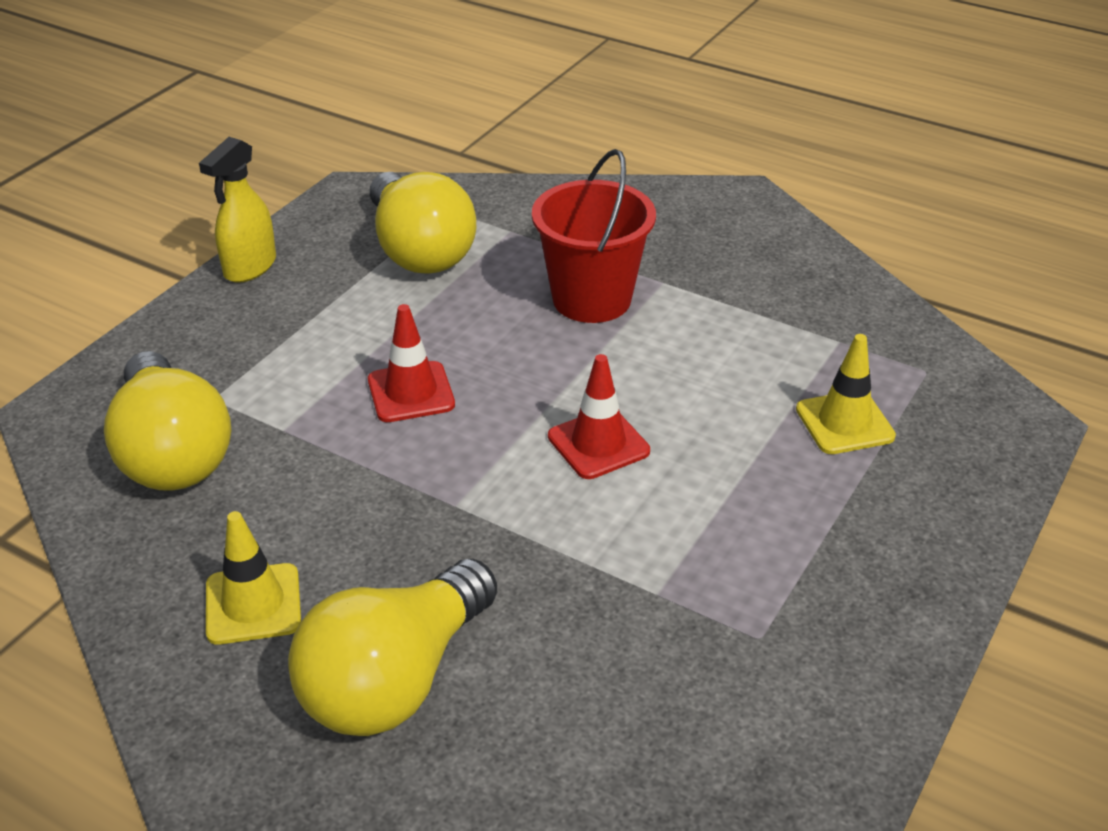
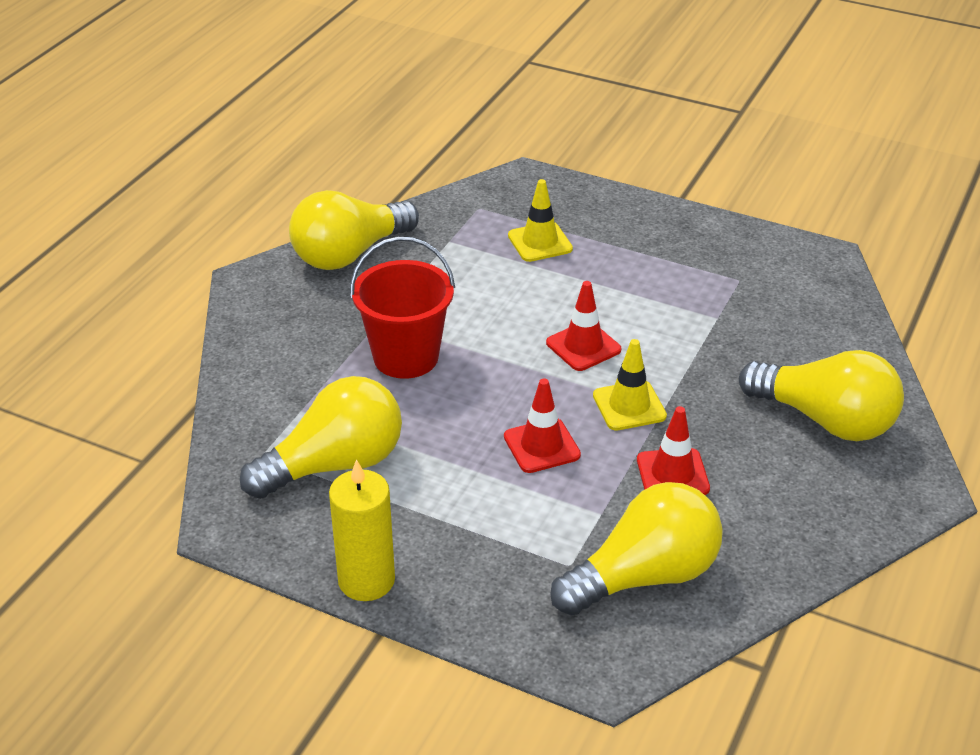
camera: 95 degrees left, 0 degrees up
(249, 267) = (366, 580): yellow spray bottle -> yellow candle
(253, 604) = (787, 496): yellow traffic cone -> yellow traffic cone (629, 406)
(329, 498) = (672, 474): none -> red traffic cone
(800, 262) = (349, 254): none -> yellow light bulb

